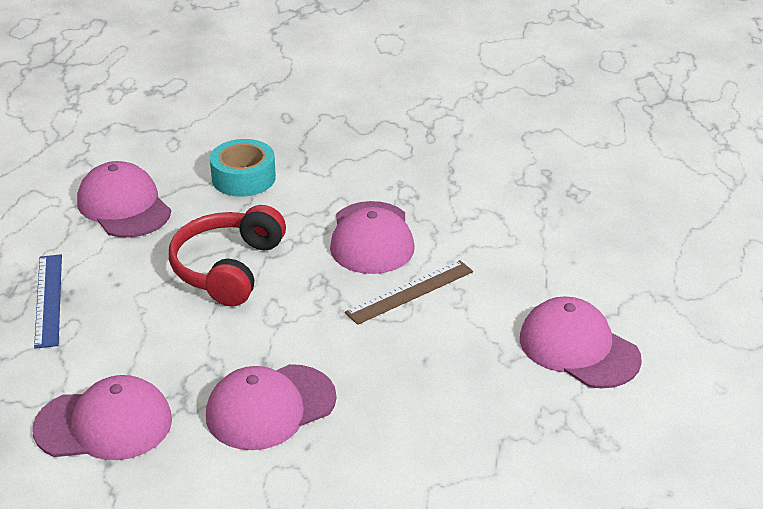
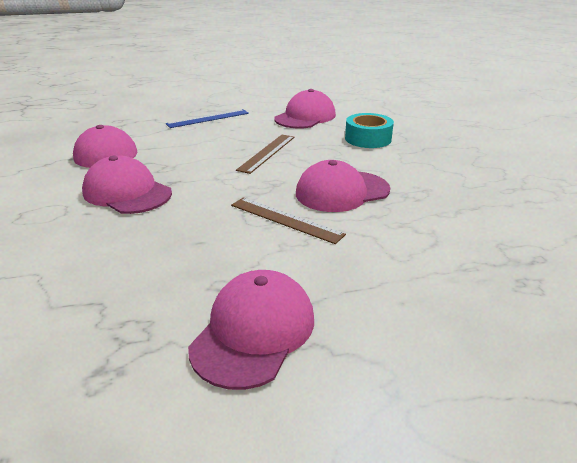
camera: 70 degrees right, 5 degrees down
(228, 268) = (267, 153): red headphones -> brown ruler

